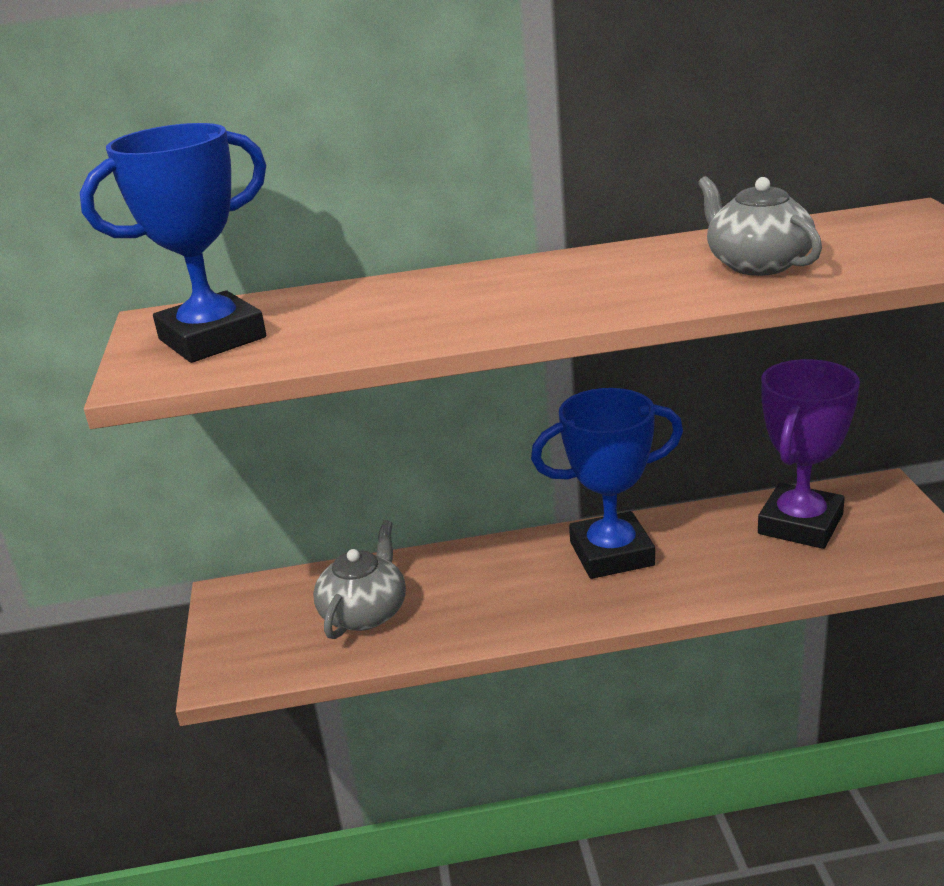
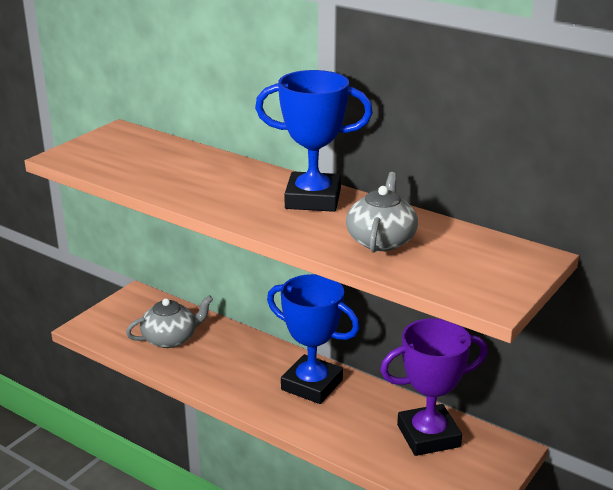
camera: 40 degrees right, 0 degrees up
(212, 338) = (115, 151): blue trophy -> blue trophy (313, 199)

